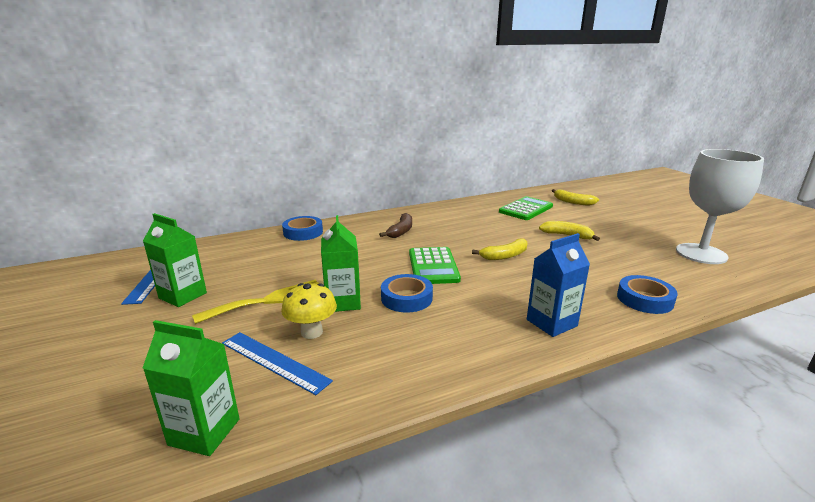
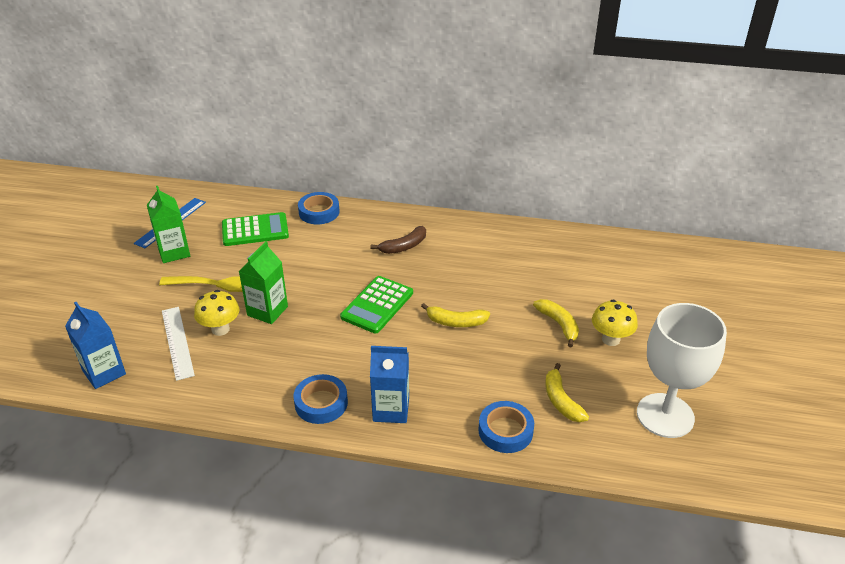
camera: 35 degrees right, 15 degrees up
(204, 432) = (104, 372): green carton -> blue carton
(274, 361) = (177, 342): blue ruler -> white ruler
(406, 298) = (315, 330): blue tape -> blue tape (321, 403)
(526, 209) = (575, 266): green calculator -> green calculator (255, 230)
(572, 202) = (650, 277): yellow banana -> yellow banana (561, 400)
(606, 232) = (610, 339): none -> yellow mushroom

